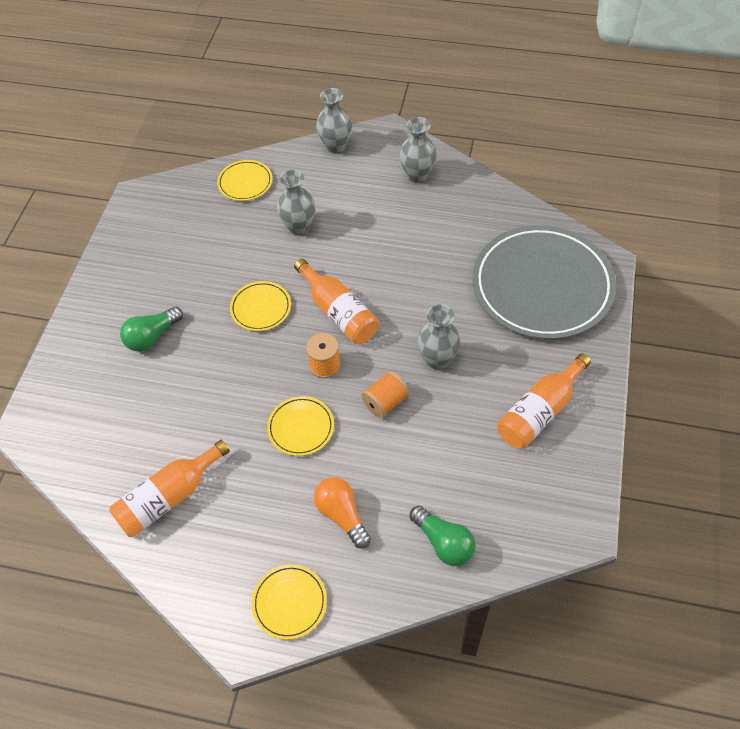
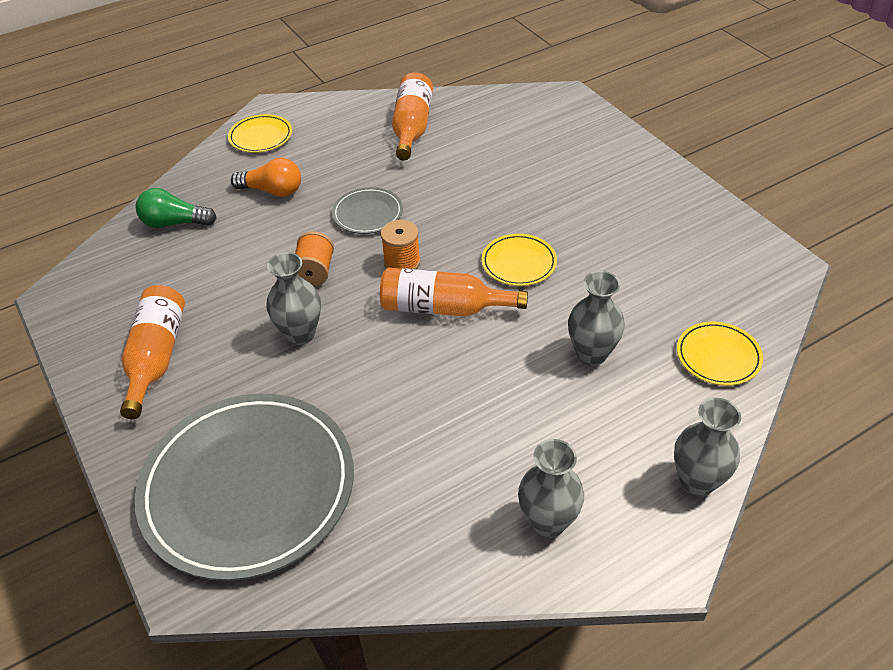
camera: 135 degrees right, 10 degrees down
(152, 336) = (574, 187): green light bulb -> none
(301, 427) = (367, 214): yellow plate -> grey plate

